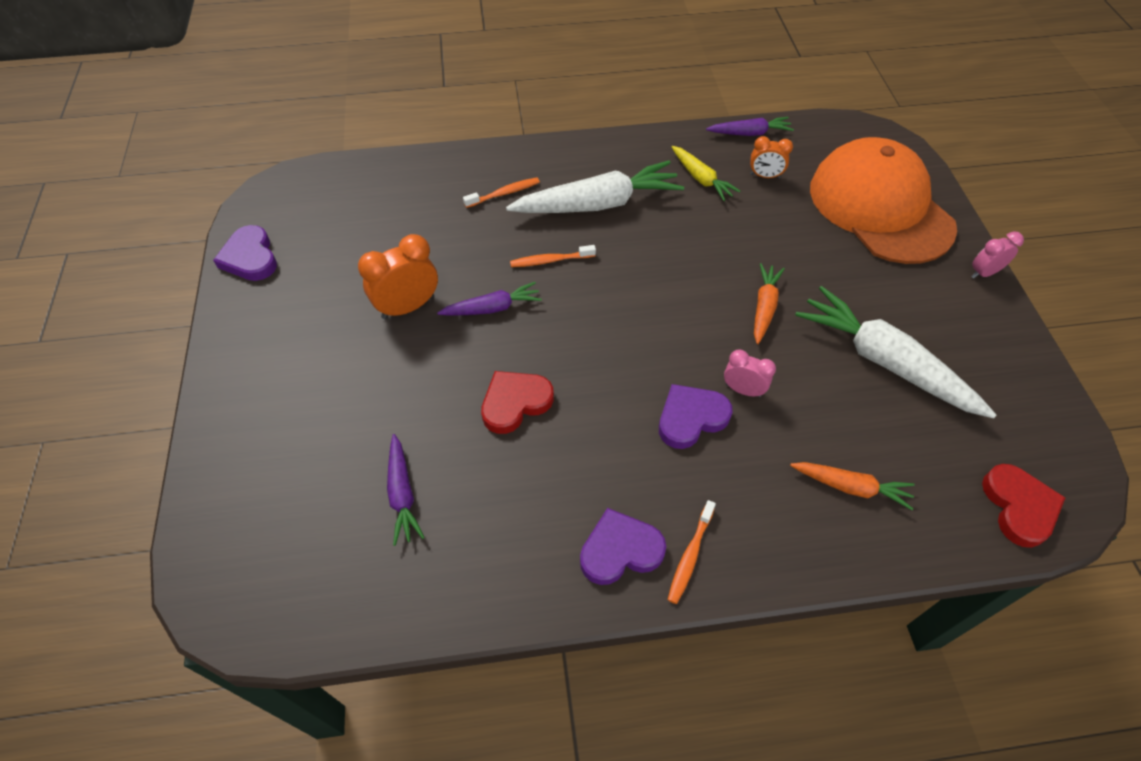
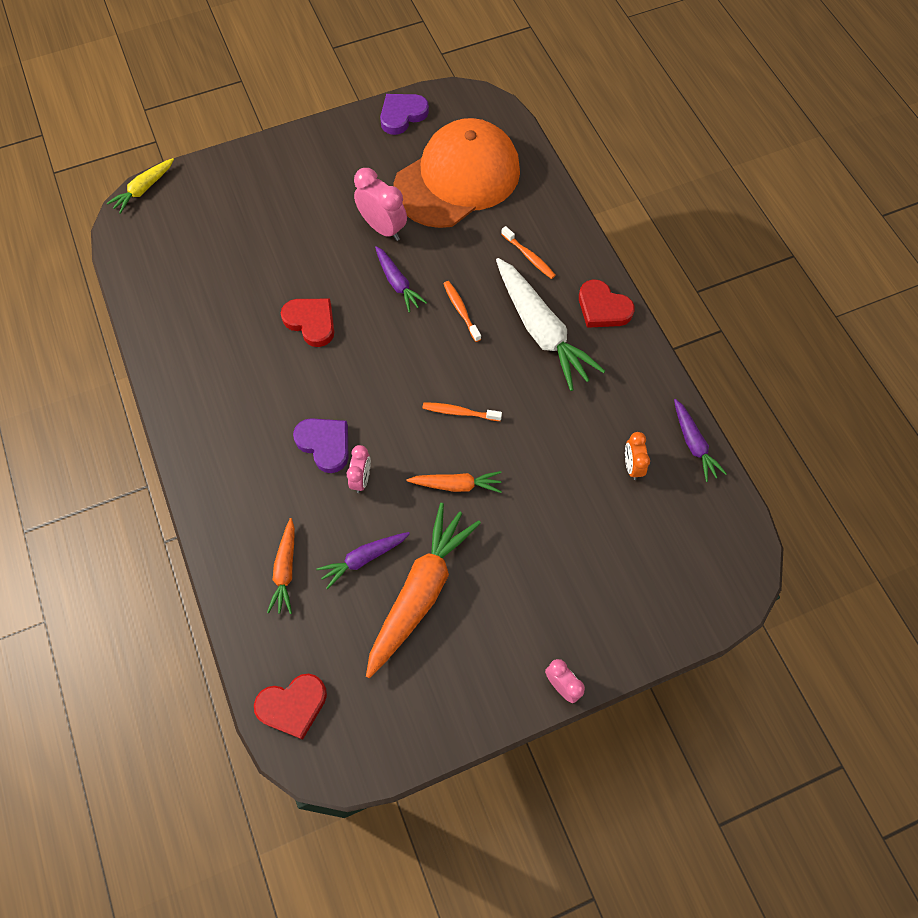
camera: 75 degrees right, 10 degrees up
(402, 494) = (222, 276): purple carrot -> purple carrot (363, 559)
(408, 307) = (383, 228): orange clock -> pink clock
(587, 155) = (603, 308): none -> red heart
(620, 550) = (204, 417): purple heart -> none
(690, 556) = (207, 462): orange toothbrush -> orange toothbrush (459, 412)
(701, 179) = (606, 409): yellow carrot -> yellow carrot (143, 189)
(880, 207) = (625, 580): orange cap -> orange cap (457, 179)
(885, 362) = (420, 592): white carrot -> orange carrot

